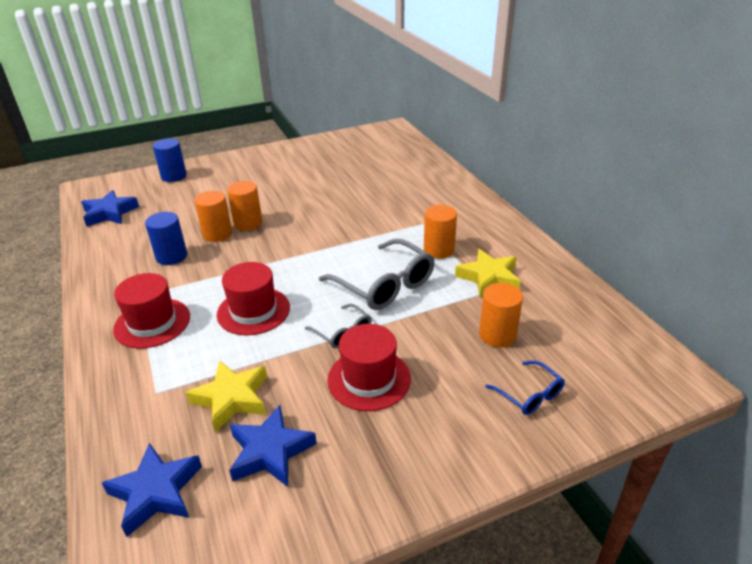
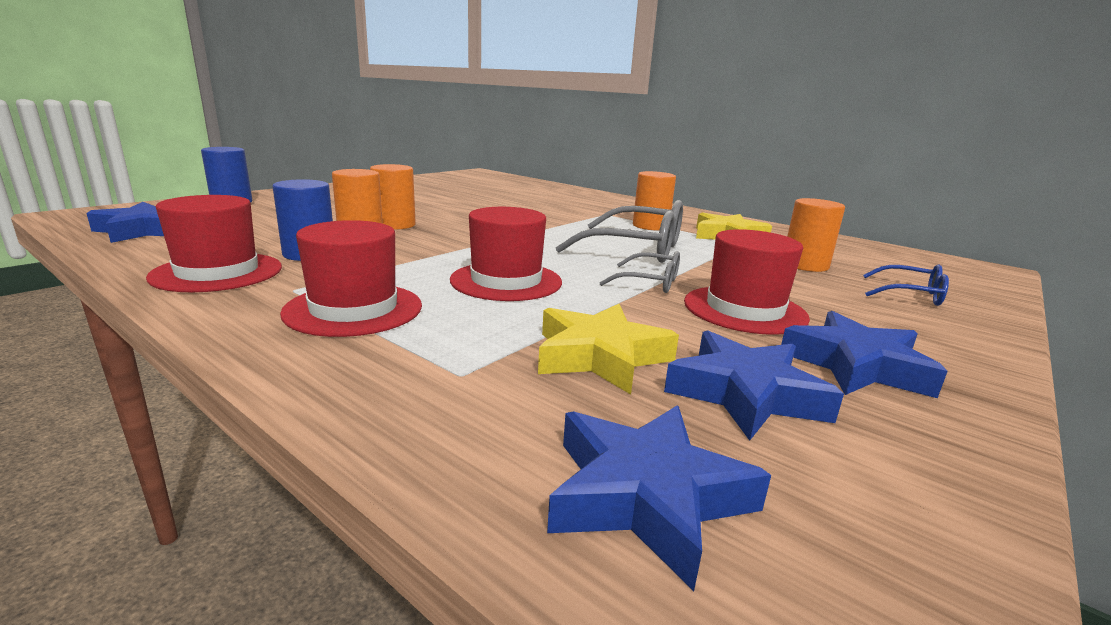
camera: 30 degrees left, 15 degrees down
(115, 270) = (217, 272): none -> red hat
(365, 452) = (856, 365): none -> blue star

